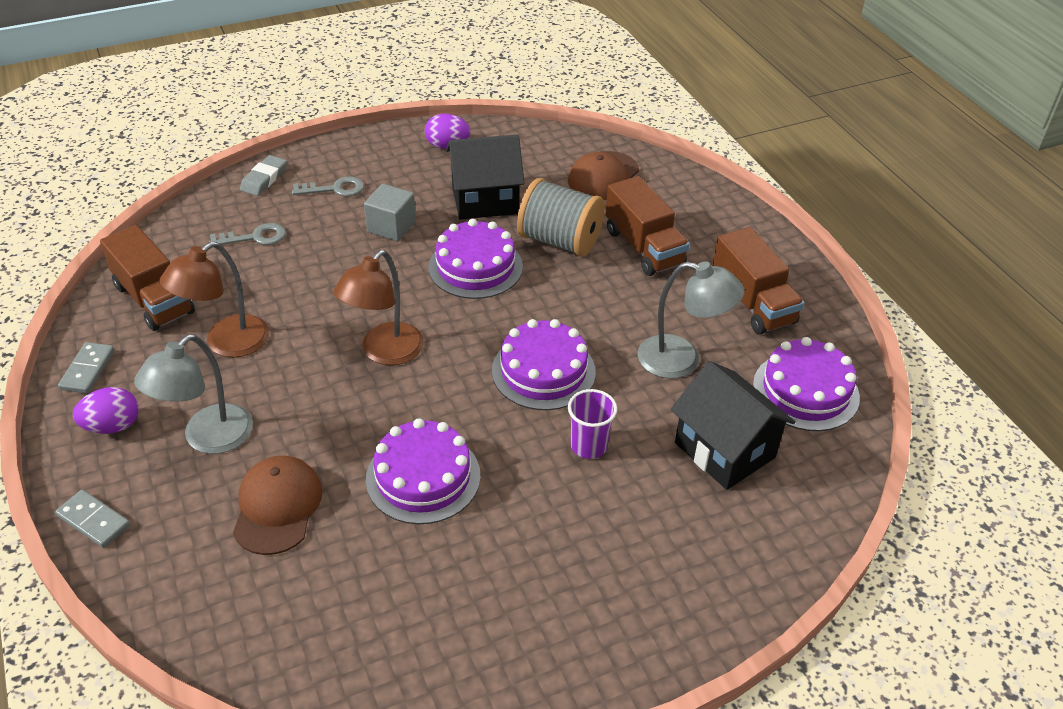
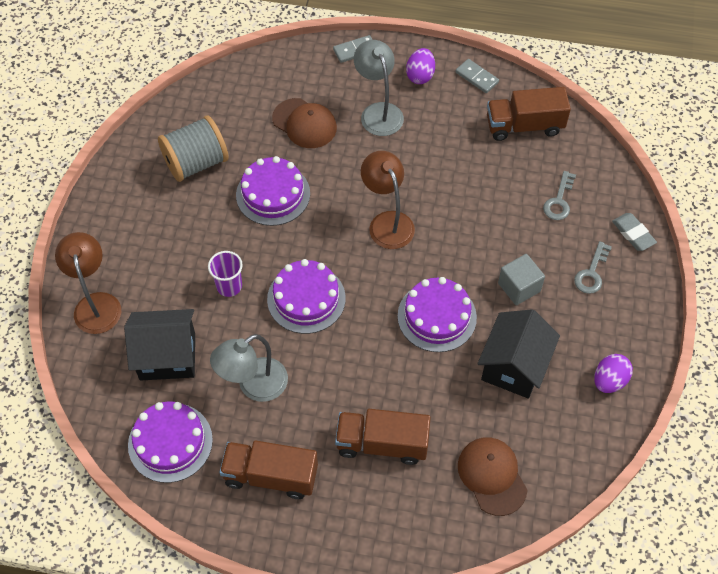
camera: 125 degrees right, 15 degrees up
(227, 343) = (454, 147): brown lamp -> brown lamp (96, 304)
(559, 241) = (429, 389): grey spool -> grey spool (196, 163)

